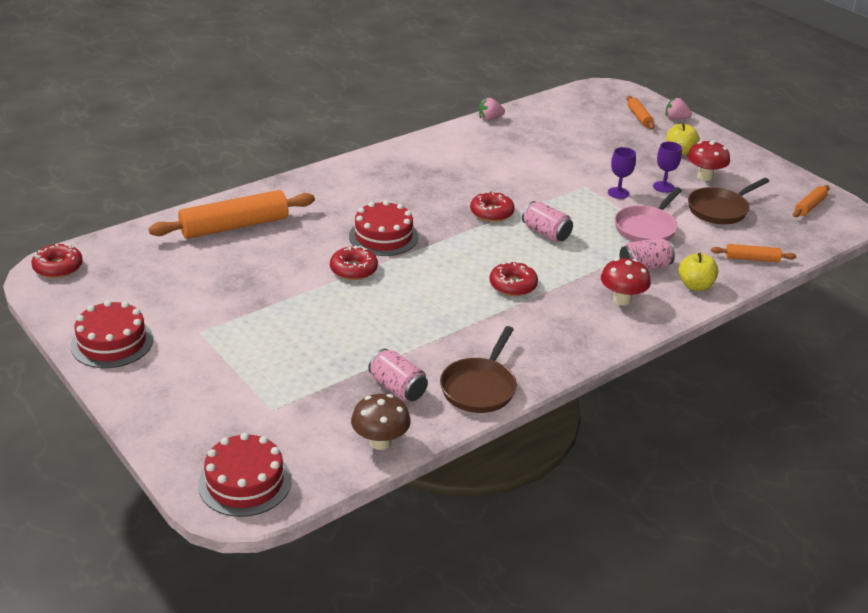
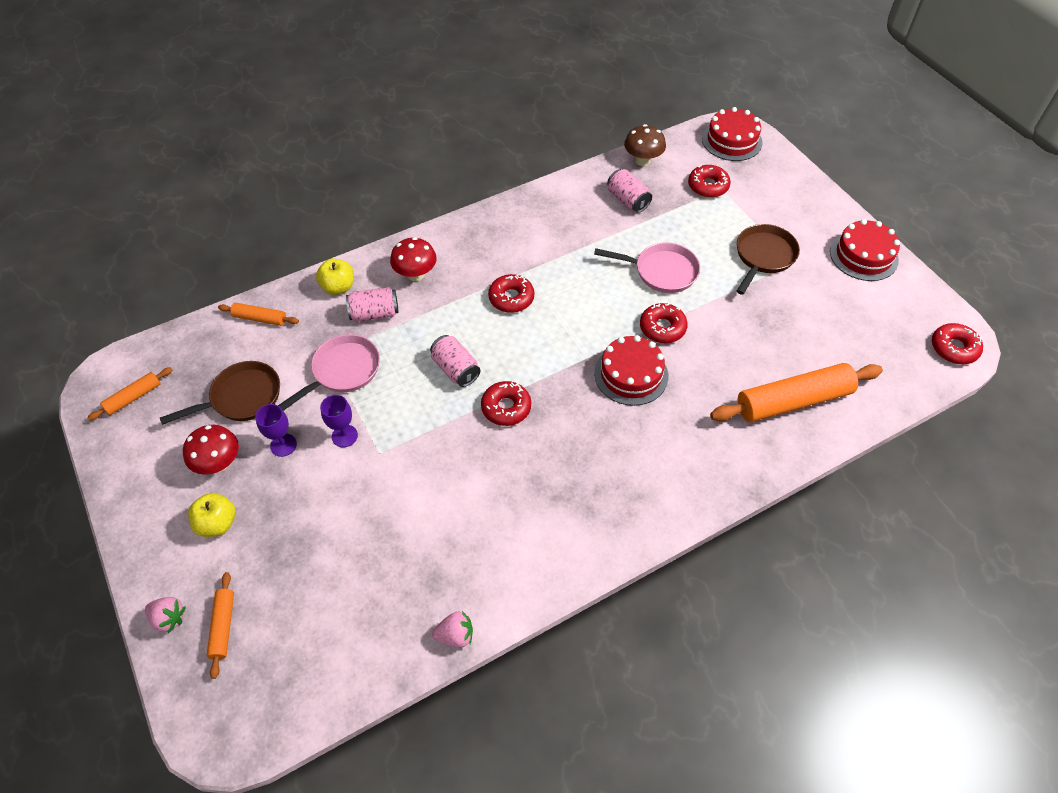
camera: 170 degrees left, 20 degrees up
(290, 412) = (708, 186): none -> red donut
(354, 315) = (661, 271): none -> pink pan
(479, 387) = (565, 197): brown pan -> brown pan (763, 256)

